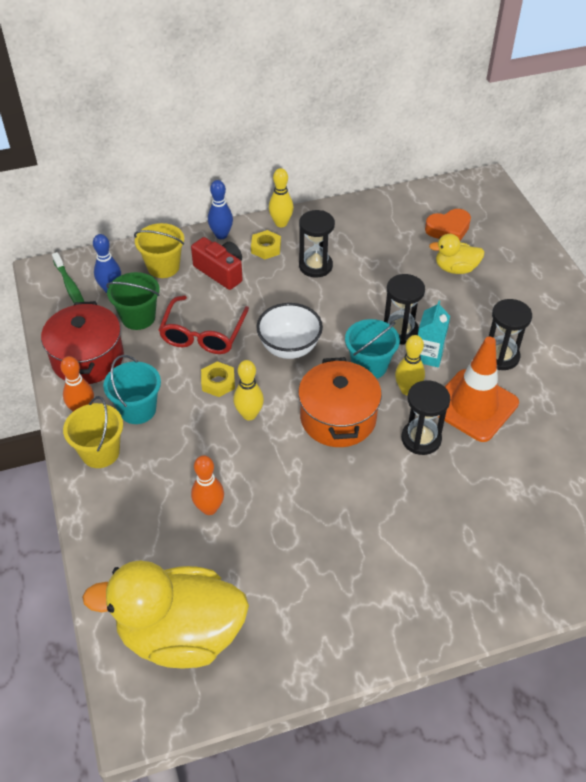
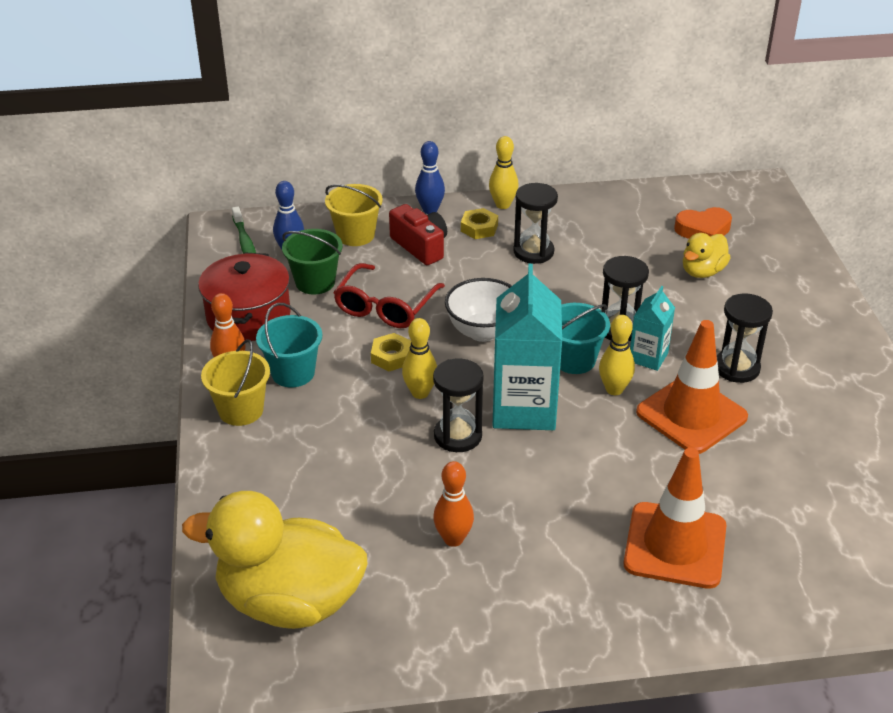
camera: 10 degrees right, 10 degrees down
(209, 508) = (352, 481): orange bowling pin -> orange bowling pin (453, 539)
(338, 418) = (524, 408): orange pot -> turquoise carton
(421, 439) = (619, 441): black hourglass -> black hourglass (458, 436)
(455, 269) = (702, 271): yellow duck -> yellow duck turned 60 degrees counterclockwise
(485, 530) = (675, 545): none -> orange traffic cone

